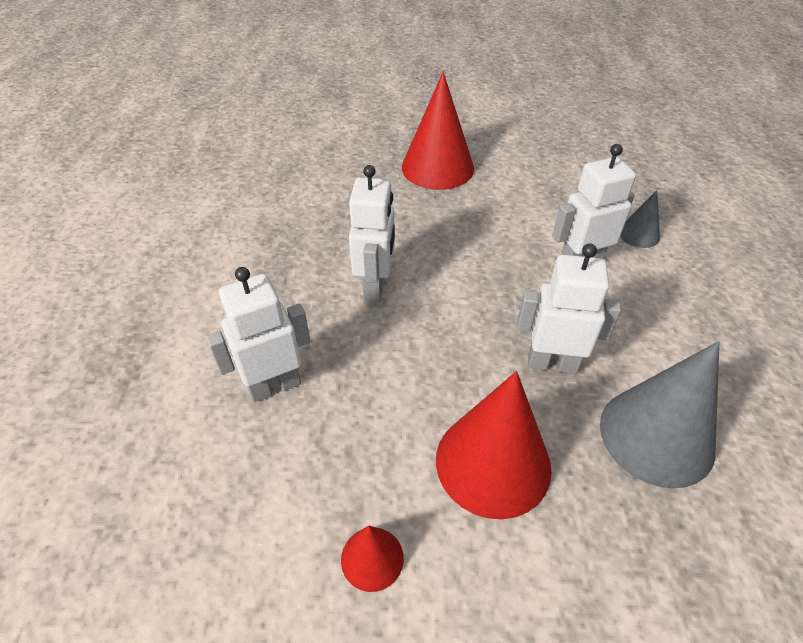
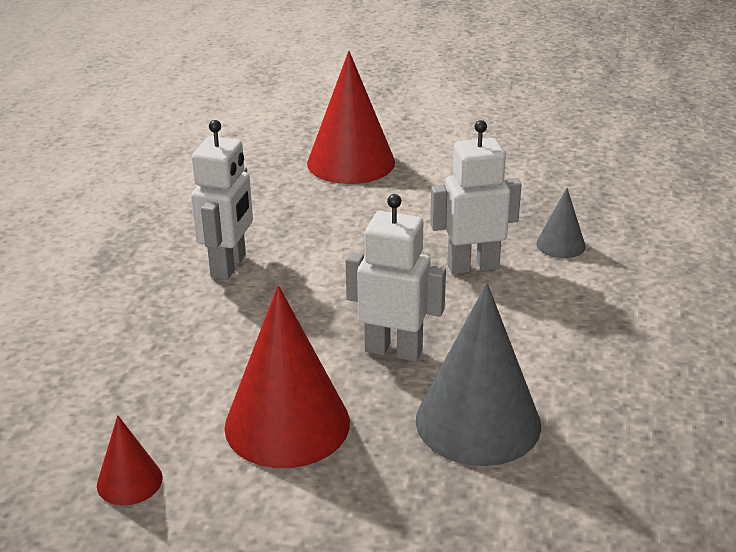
camera: 10 degrees right, 15 degrees down
(274, 386) = (86, 339): white robot -> none

